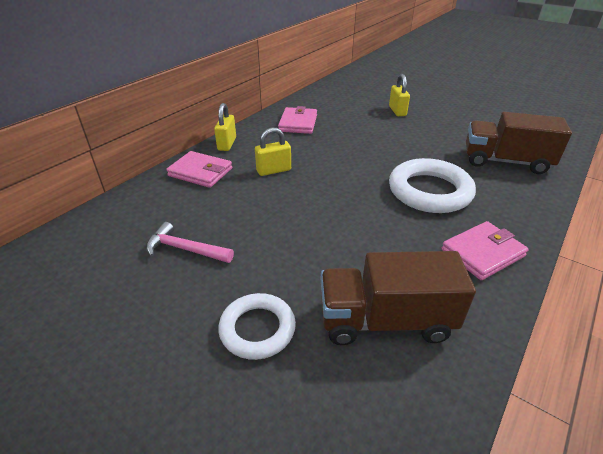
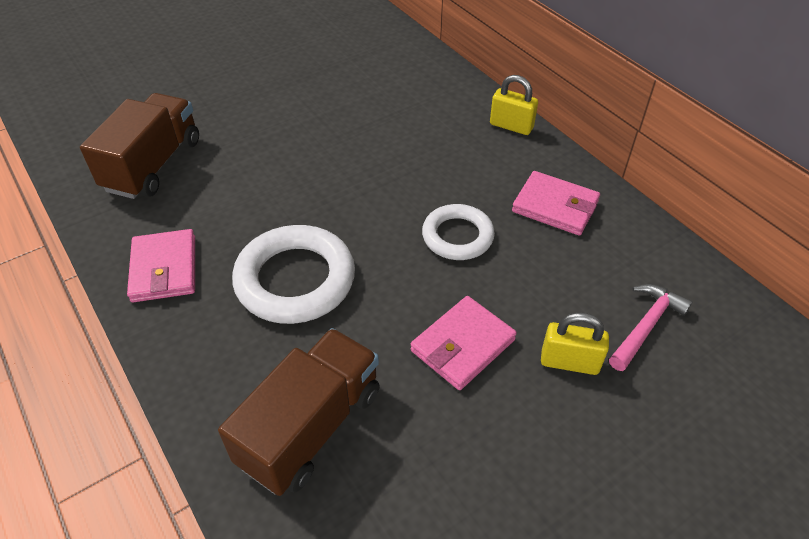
camera: 110 degrees right, 10 degrees up
(185, 249) = (319, 77): pink hammer -> pink hammer (646, 325)
(200, 172) = (448, 98): pink wallet -> pink wallet (463, 345)
(257, 329) = (203, 100): white ring -> white ring (457, 236)
(274, 170) = (423, 152): yellow padlock -> none

